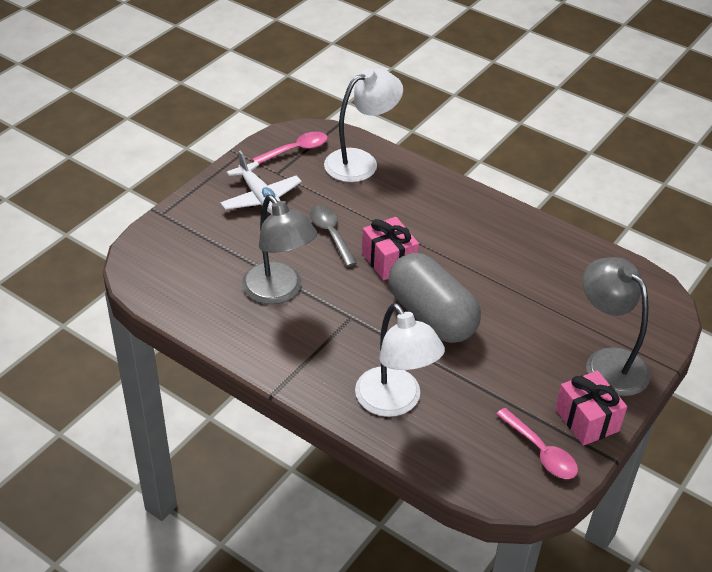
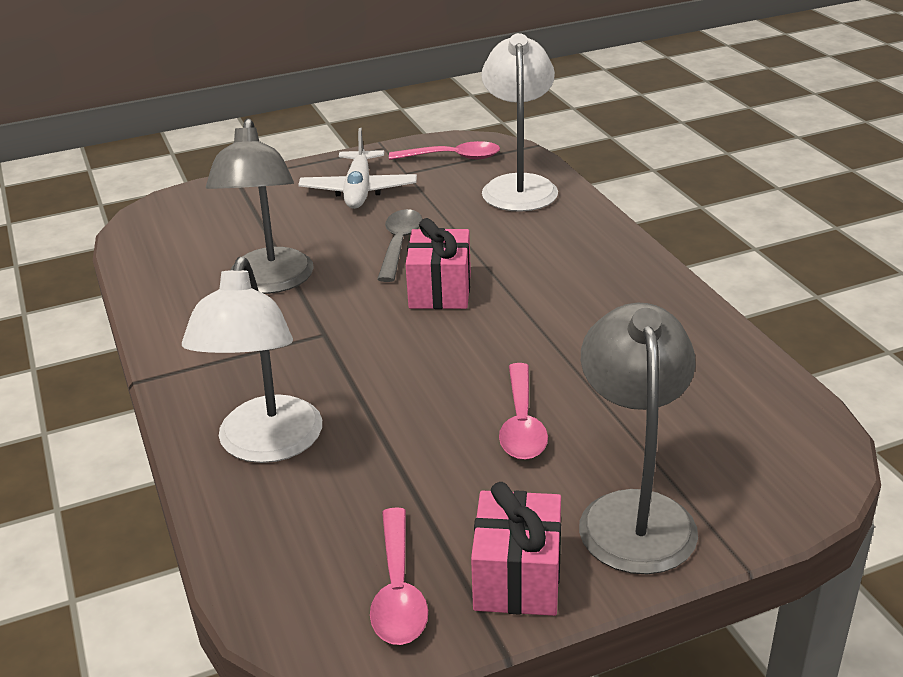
camera: 35 degrees right, 10 degrees down
(361, 162) = (519, 186): white lamp -> white lamp turned 90 degrees counterclockwise
(431, 316) = (427, 366): grey capsule -> none
(513, 333) = (522, 424): none -> pink spoon

